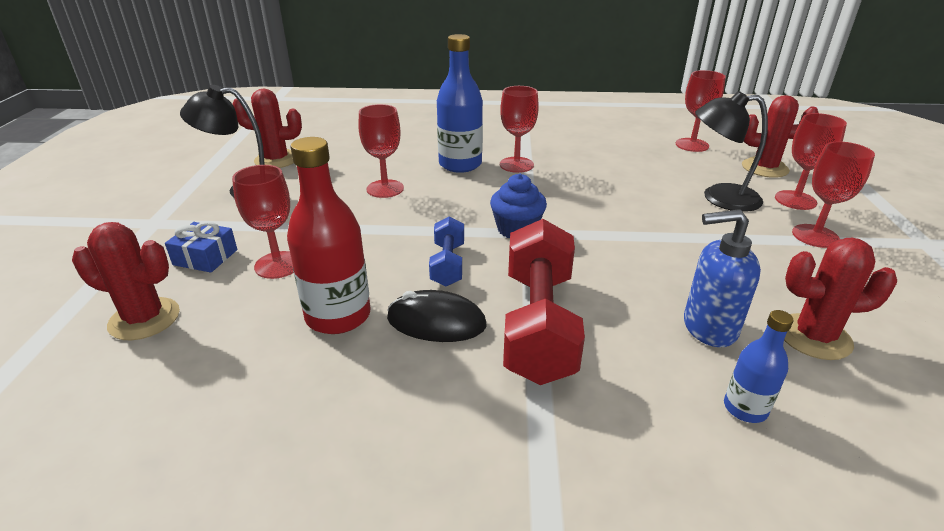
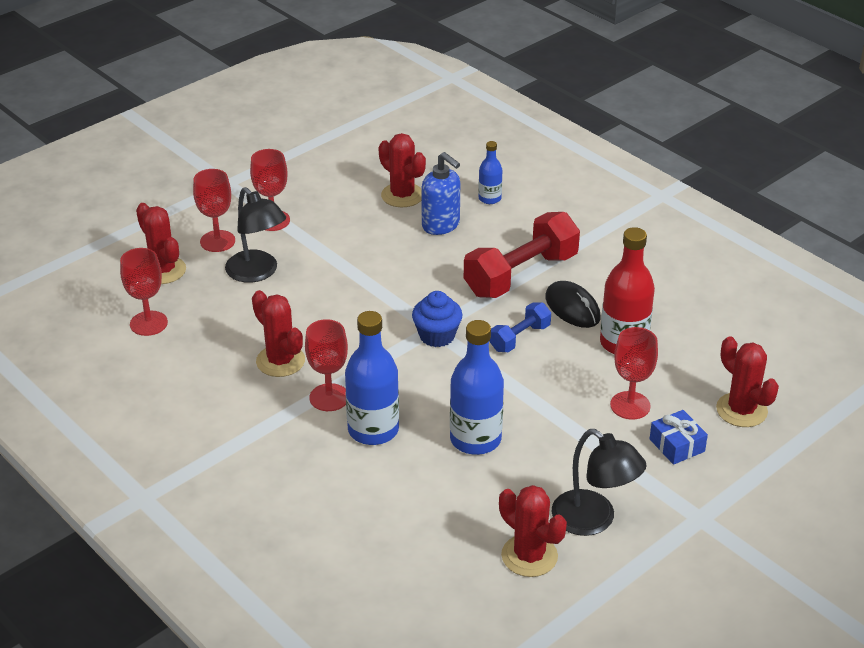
camera: 135 degrees left, 5 degrees up
(385, 189) = (475, 439): red goblet -> blue bottle
(582, 165) = (280, 361): none -> red cactus

